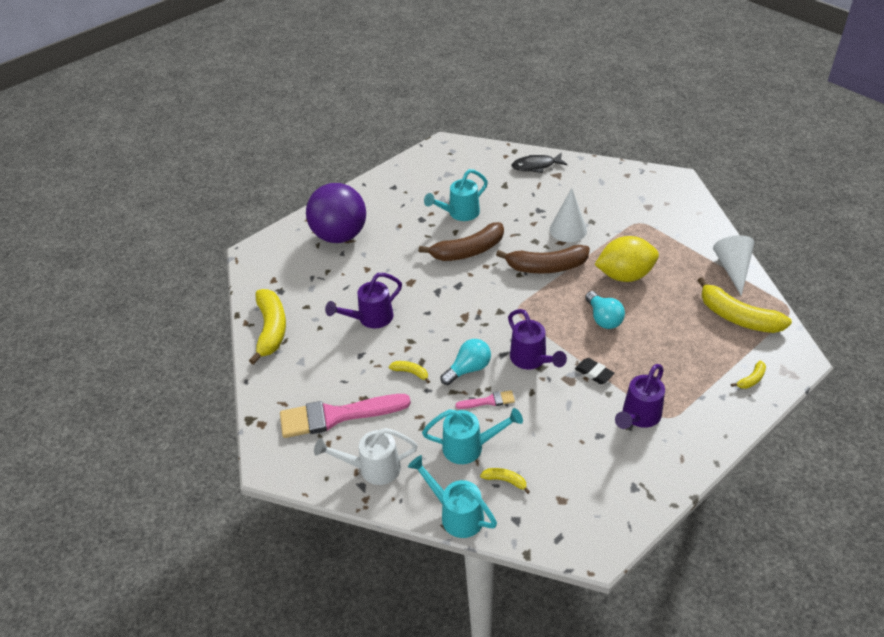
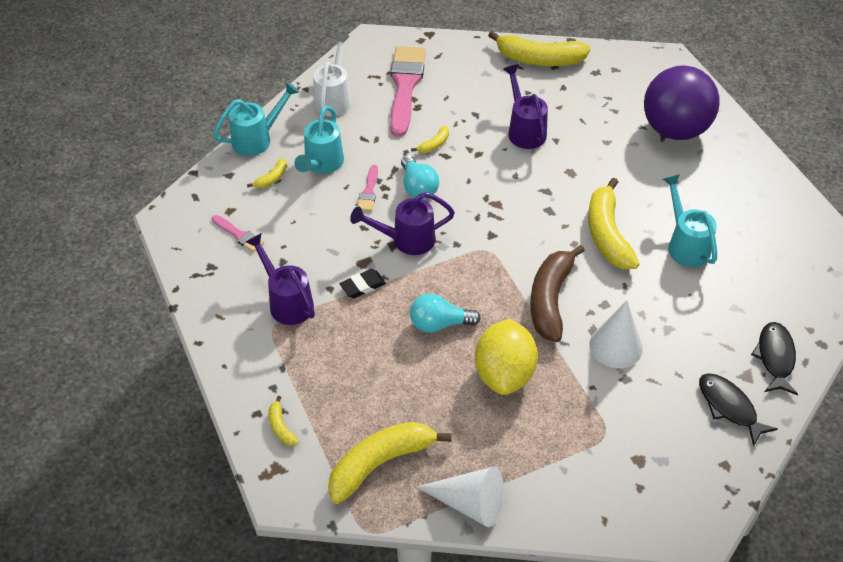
camera: 105 degrees right, 5 degrees up
(468, 251) = (607, 234): brown banana -> yellow banana
(585, 178) = (729, 407): none -> black fish
(587, 480) = (239, 235): none -> pink brush

